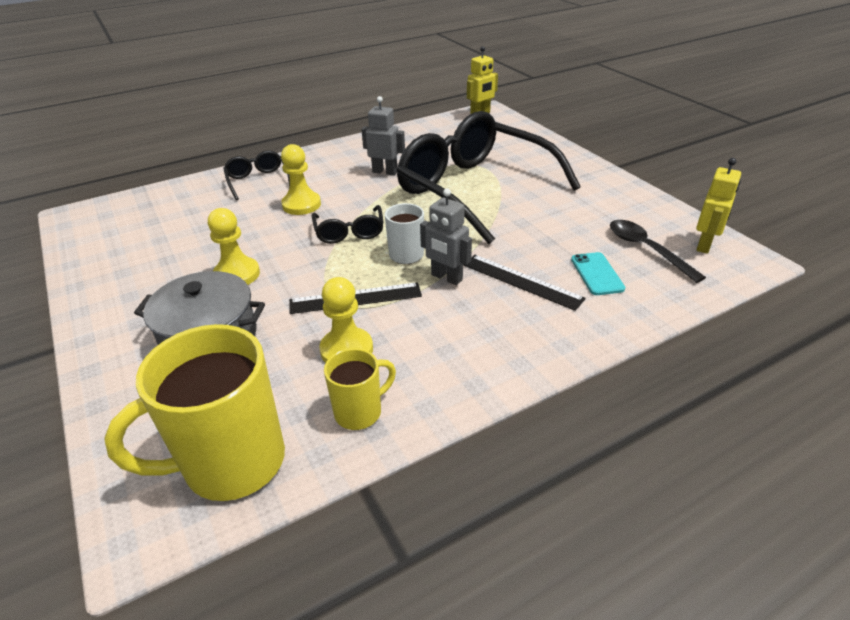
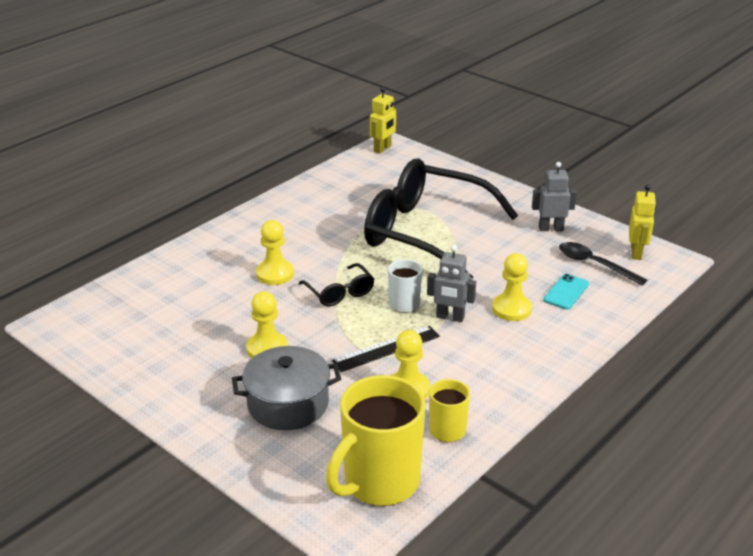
camera: 20 degrees left, 5 degrees down
(258, 181) = (212, 257): black glasses -> none
(385, 172) = (331, 227): grey robot -> grey robot (550, 228)
(522, 281) = (511, 309): black ruler -> yellow pawn
(597, 274) = (566, 292): turquoise phone -> turquoise phone turned 60 degrees clockwise

